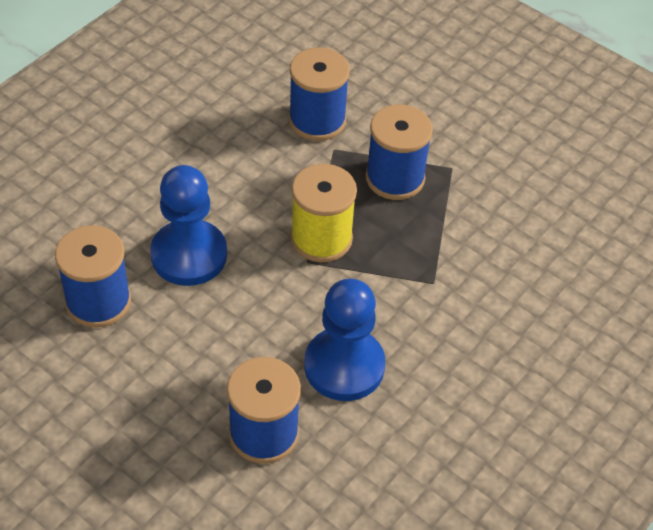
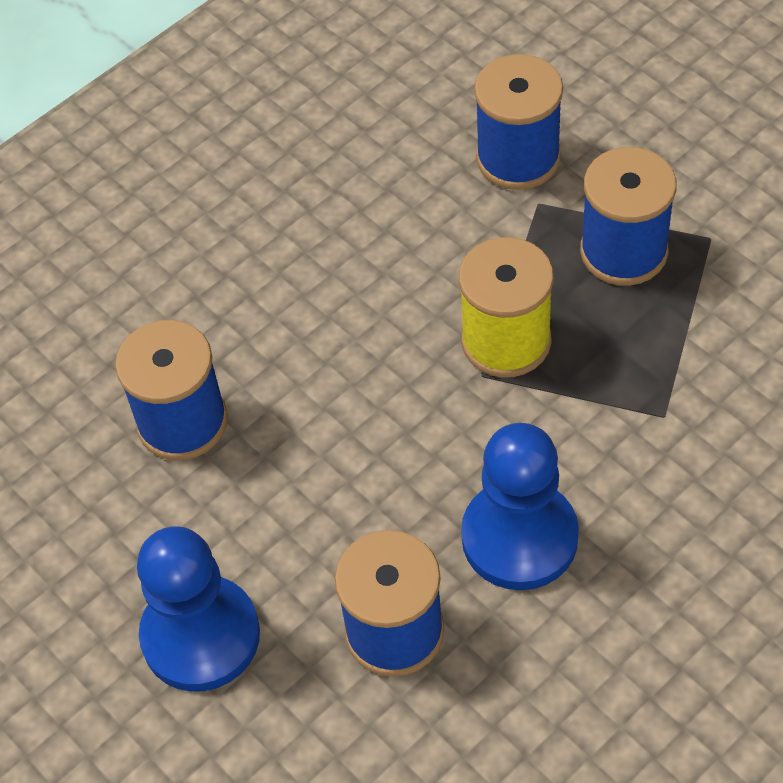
camera: 15 degrees right, 5 degrees up
(189, 255) = (314, 358): blue pawn -> blue pawn (200, 636)

